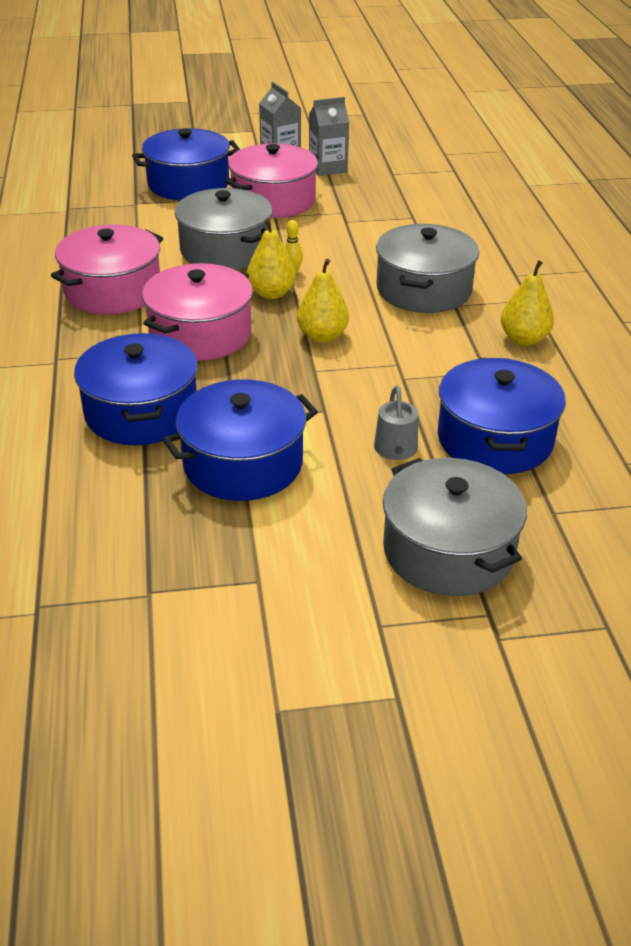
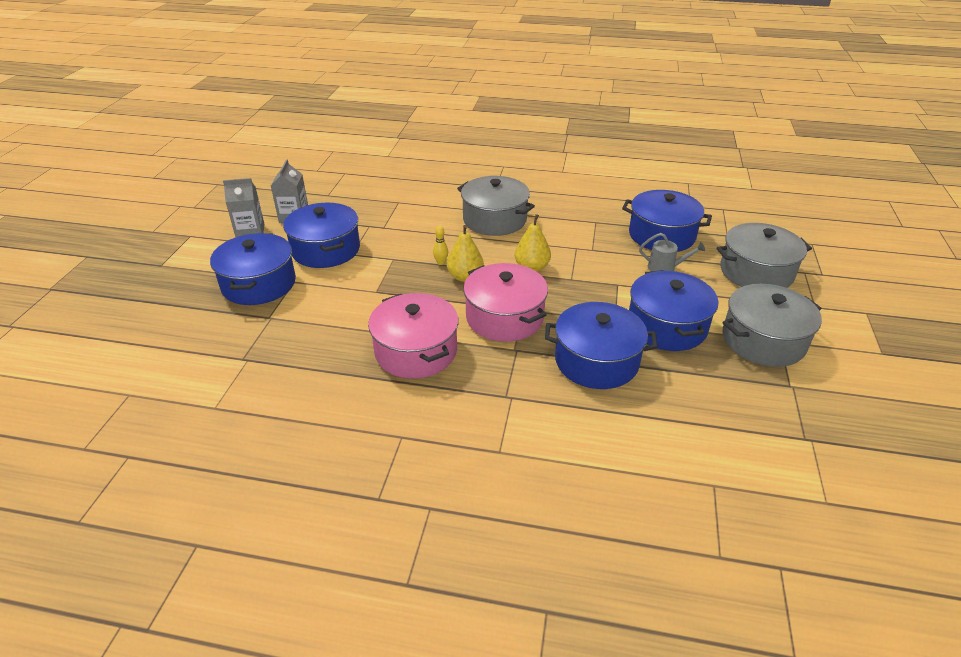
camera: 70 degrees left, 0 degrees up
(225, 250) = (388, 285): grey pot -> grey pot (763, 340)
(273, 200) = (325, 250): pink pot -> blue pot
(524, 339) = (567, 202): yellow pear -> none

